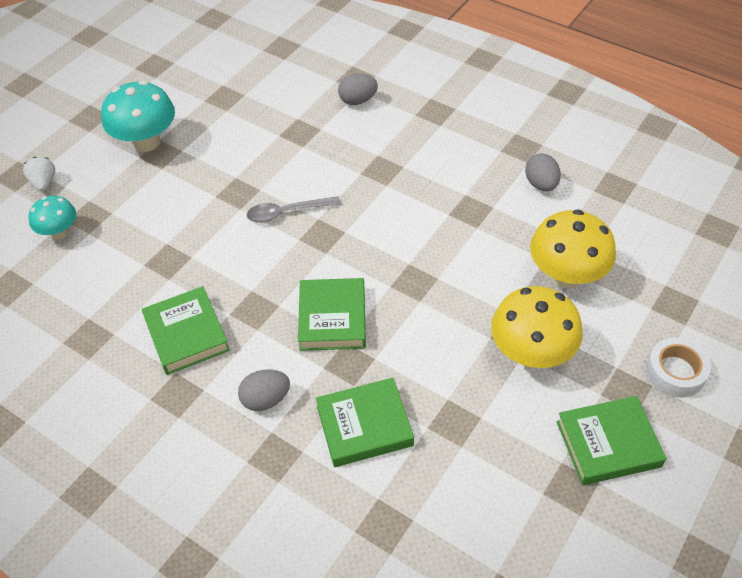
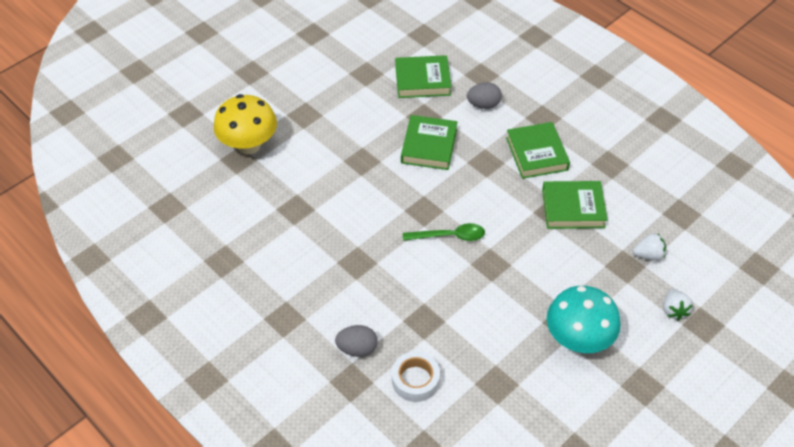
camera: 170 degrees left, 0 degrees up
(59, 232) = (648, 255): turquoise mushroom -> white strawberry
(287, 212) = (449, 236): grey spoon -> green spoon
(531, 353) = (300, 101): yellow mushroom -> none
(541, 184) = (226, 221): grey egg -> none
(608, 444) = (279, 48): green book -> green book (573, 208)
(675, 372) = (215, 76): white tape -> white tape (415, 380)

